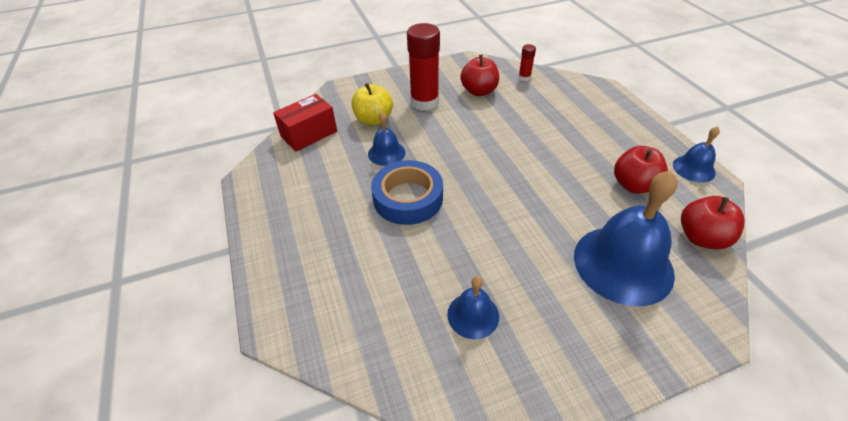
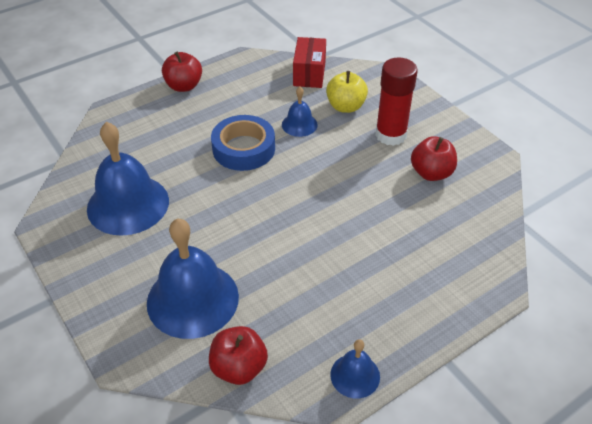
camera: 75 degrees right, 0 degrees up
(309, 134) = (309, 73): red box -> red box turned 60 degrees clockwise
(473, 315) = (128, 204): blue bell -> blue bell, size x2.01
(524, 77) = (482, 209): red glue stick -> none
(633, 185) = (307, 313): red apple -> red apple (184, 86)

